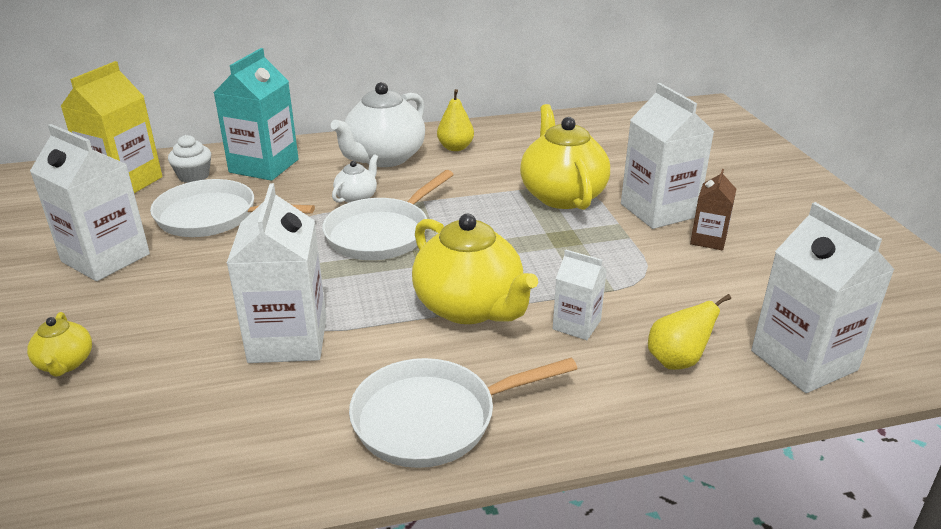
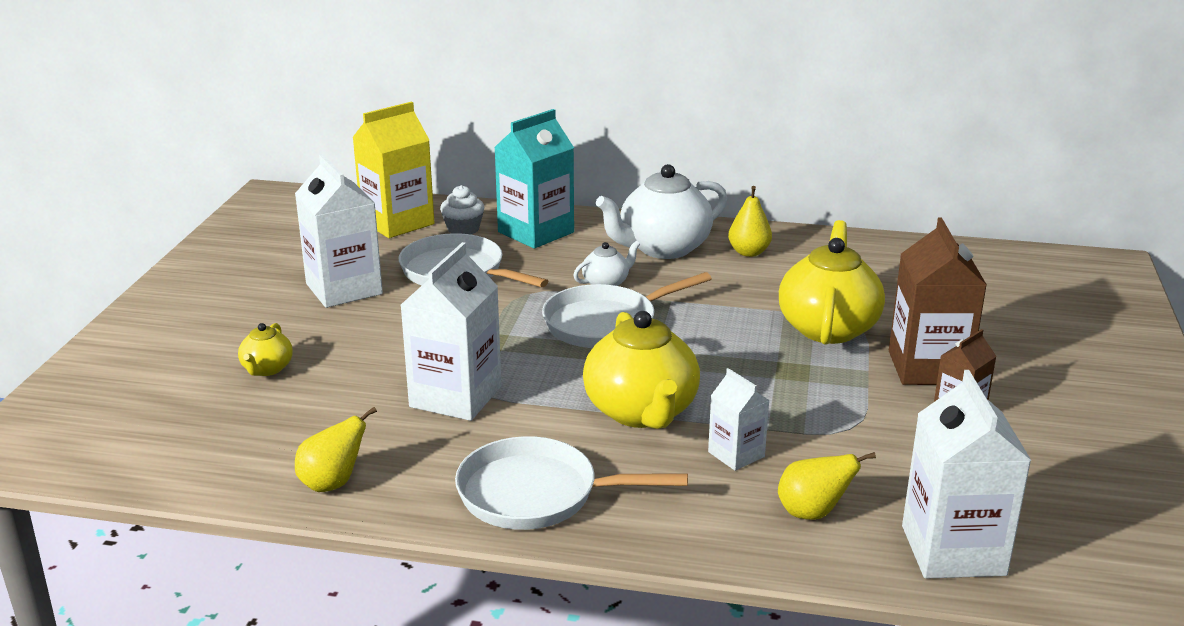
camera: 25 degrees right, 5 degrees down
(215, 474) = (332, 483): none -> yellow pear
(658, 210) = (928, 367): white carton -> brown carton

